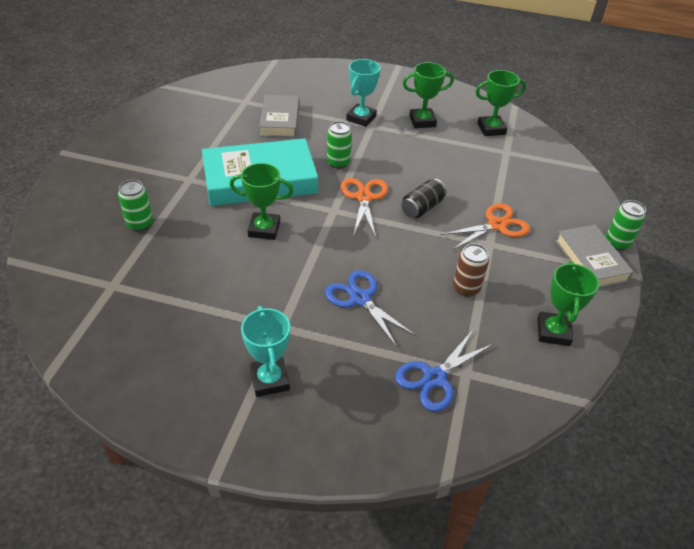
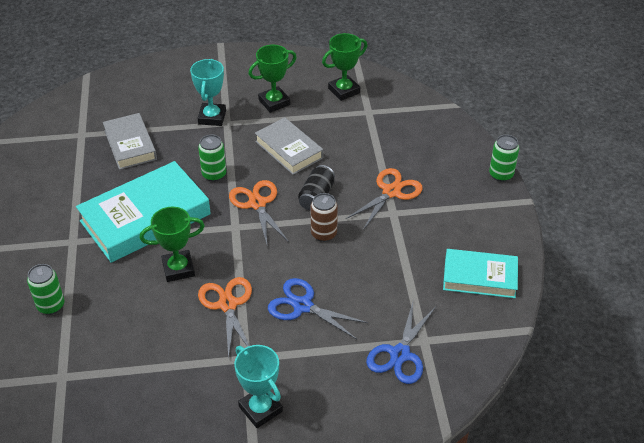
camera: 20 degrees left, 0 degrees up
(291, 274) = (227, 304): none -> orange scissors
(466, 288) = (391, 263): brown can -> brown can (324, 234)
(553, 332) = (479, 277): green trophy -> turquoise book
(591, 260) = (485, 199): grey book -> grey book (289, 150)

